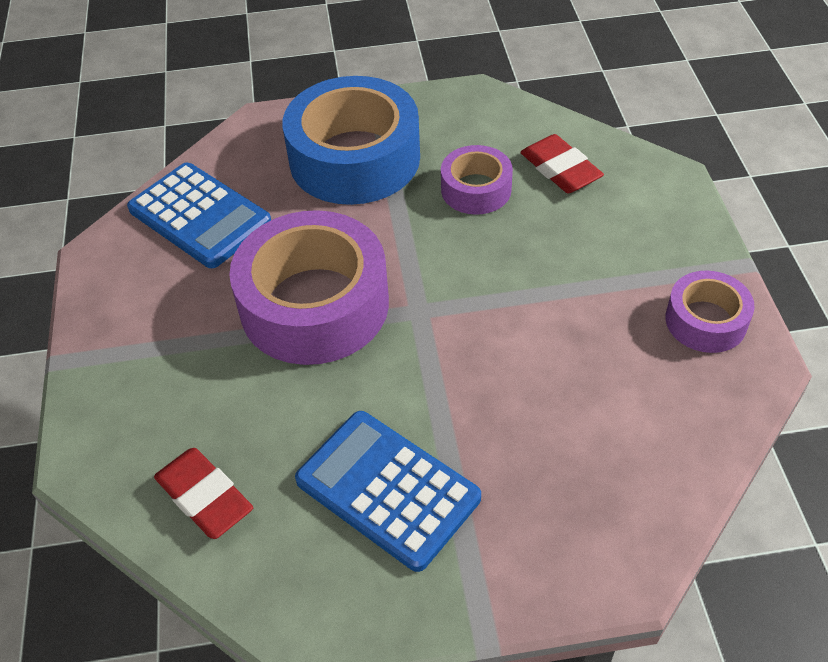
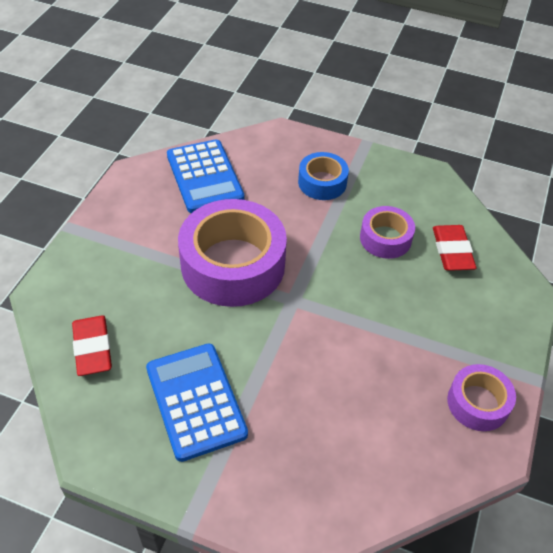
camera: 25 degrees right, 0 degrees up
(354, 158) = (322, 182): blue tape -> blue tape, size x0.52

